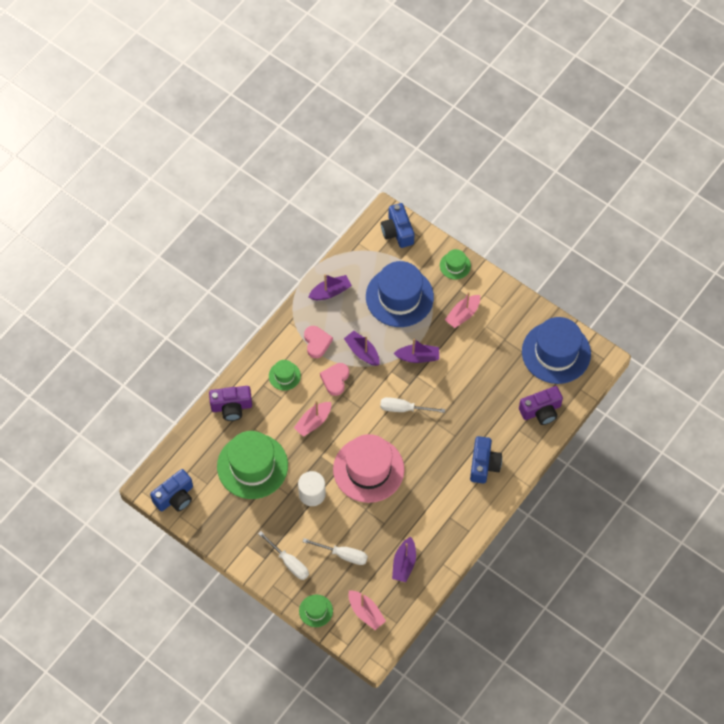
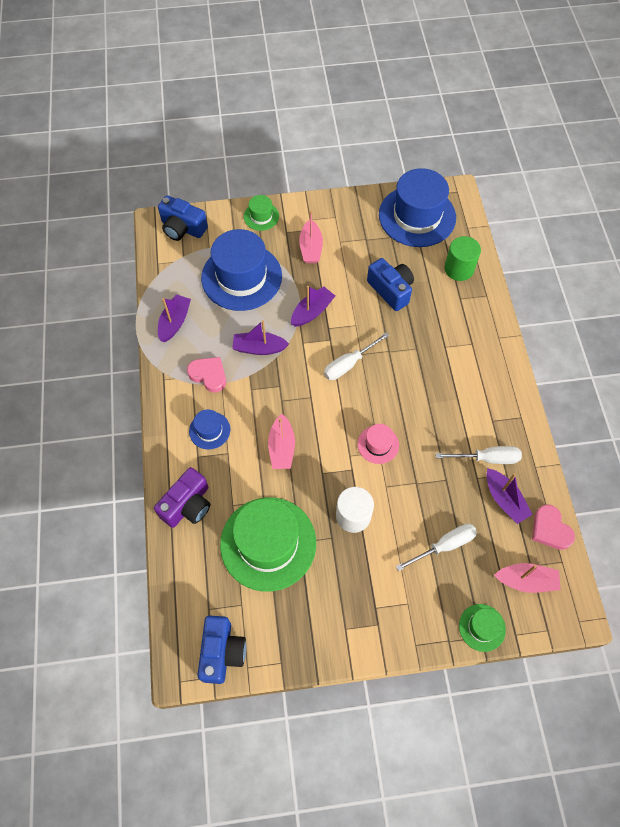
camera: 45 degrees left, 0 degrees up
(284, 376) = (209, 430): green hat -> blue hat
(289, 562) = (405, 604): white screwdriver -> white screwdriver (487, 458)
(335, 379) = (261, 392): pink heart -> pink heart (550, 529)
(368, 469) = (378, 444): pink hat -> pink hat, size x0.46
(484, 464) = (467, 351): blue camera -> blue camera (391, 290)
(541, 411) = (459, 269): purple camera -> green cylinder

